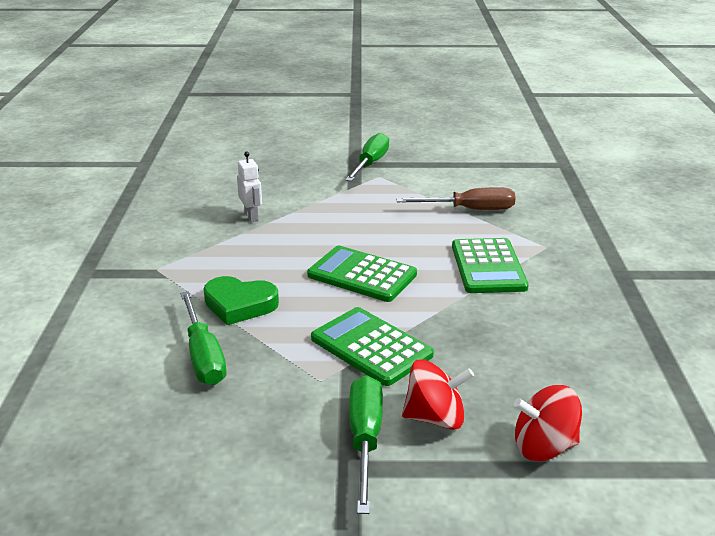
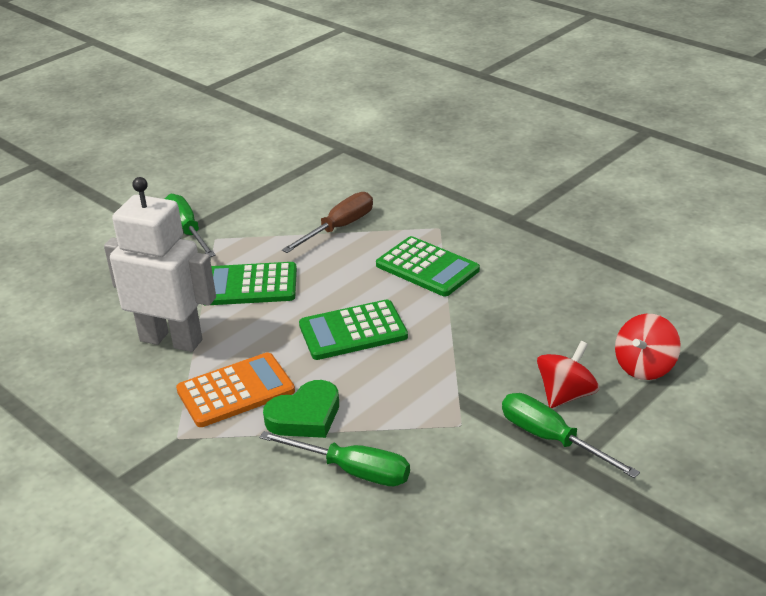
camera: 45 degrees left, 5 degrees up
(231, 264) = (235, 391): none -> orange calculator
(251, 216) = (171, 340): white robot -> white robot, size x2.31
(371, 347) = (452, 379): green calculator -> green calculator (250, 285)

